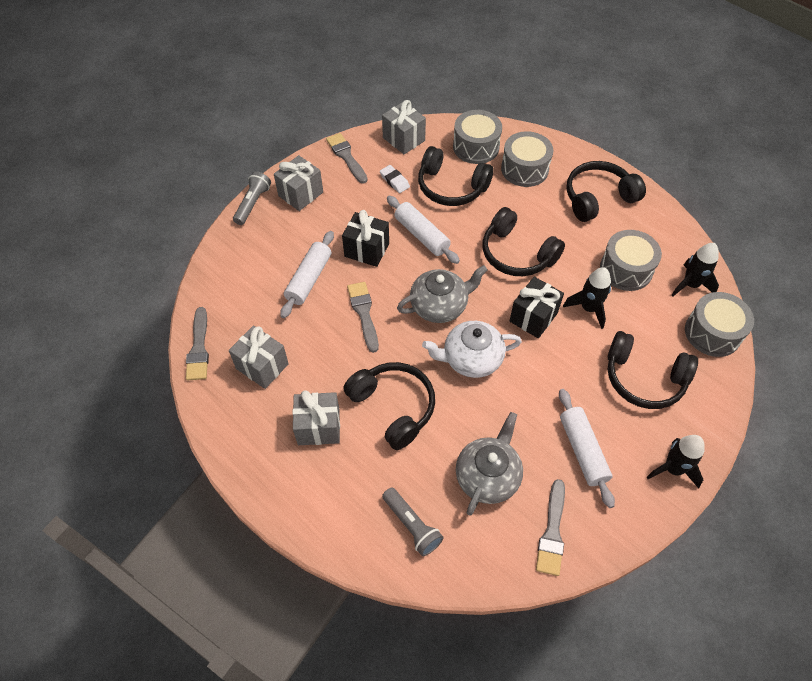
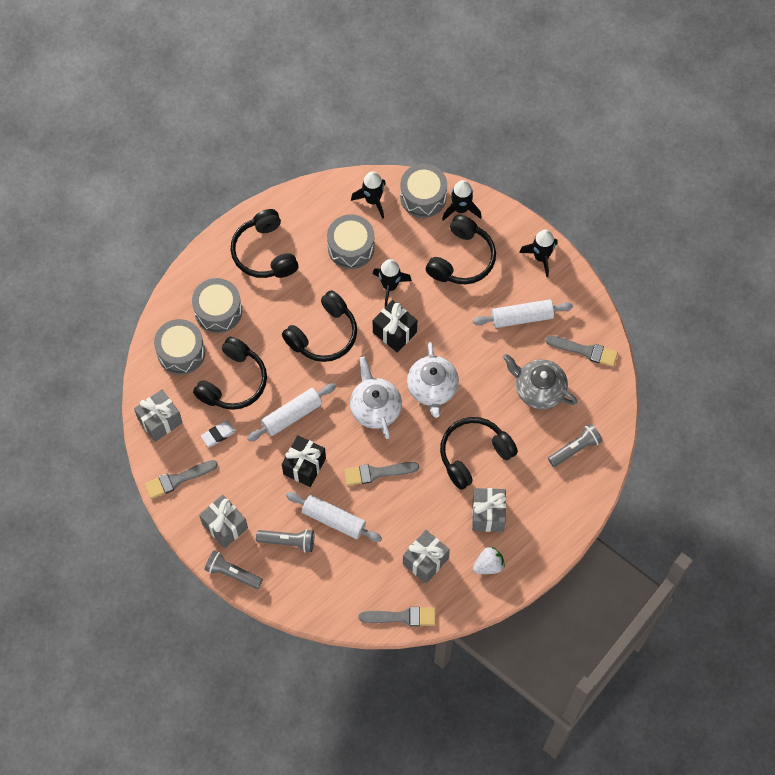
camera: 85 degrees left, 10 degrees up
(256, 431) = (488, 565): none -> white strawberry
(285, 243) = (288, 541): none -> grey flashlight
(440, 306) = (375, 407): grey teapot -> white teapot
(710, 373) = (461, 209): none -> black rocket

